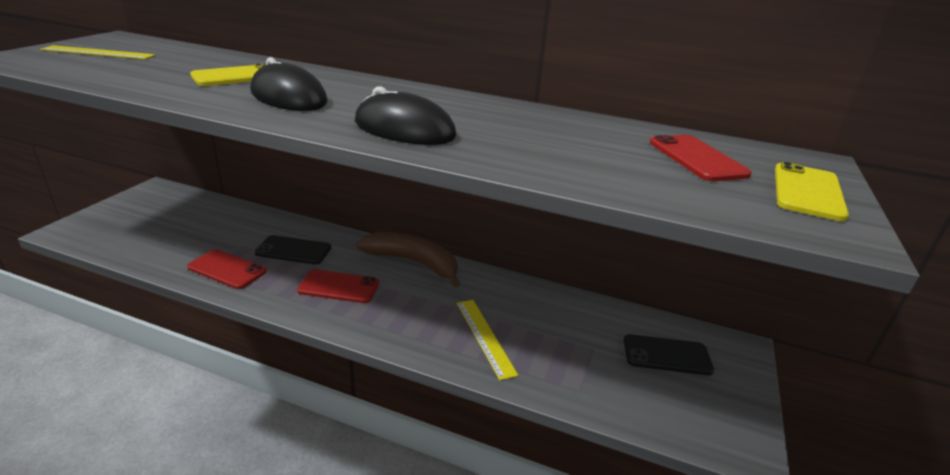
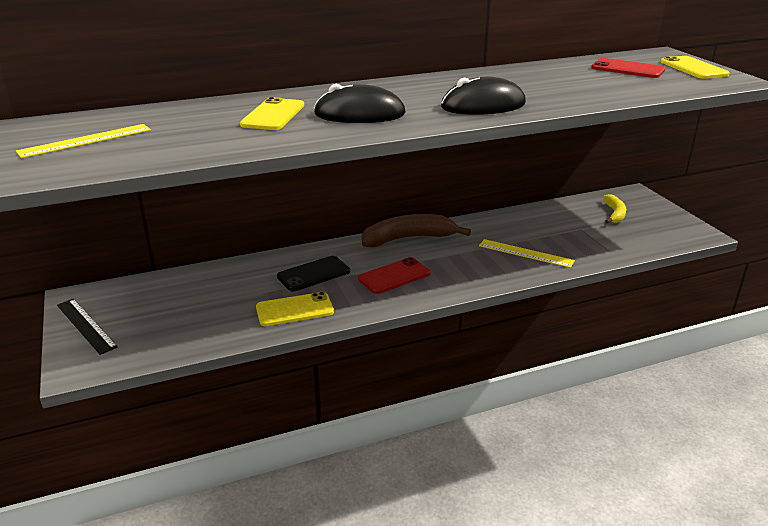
camera: 40 degrees left, 0 degrees up
(122, 208) = (86, 325): none -> black ruler
(227, 269) = (294, 310): red phone -> yellow phone
(666, 355) = (614, 214): black phone -> yellow banana

